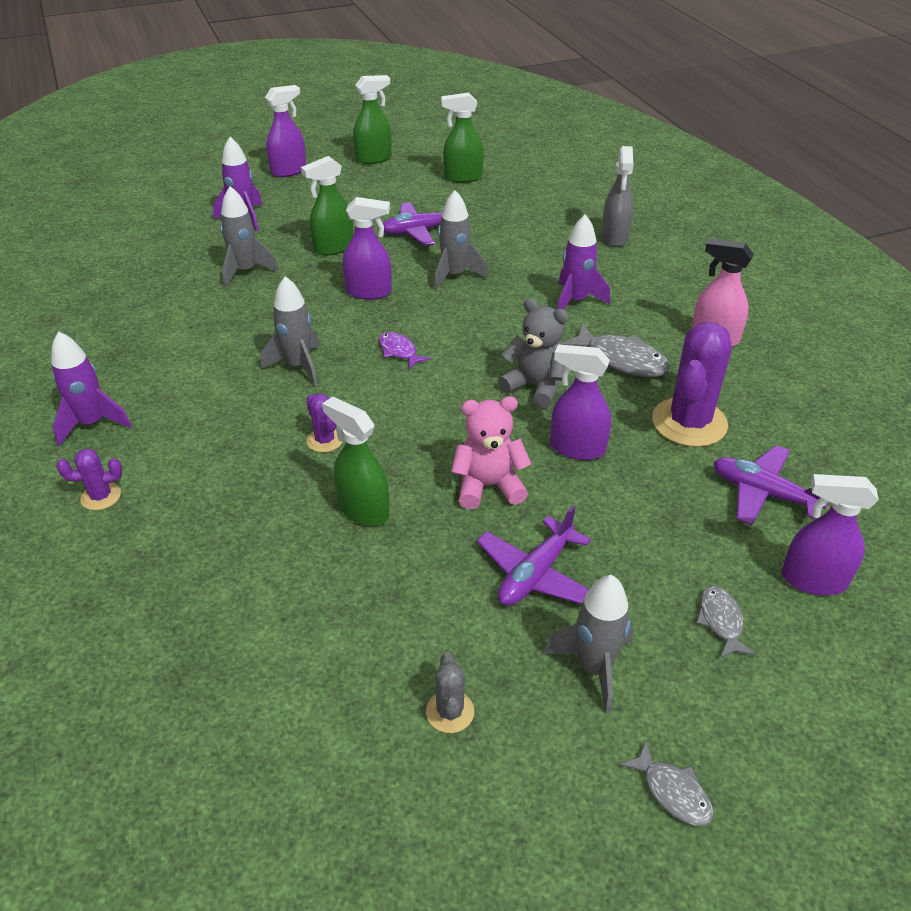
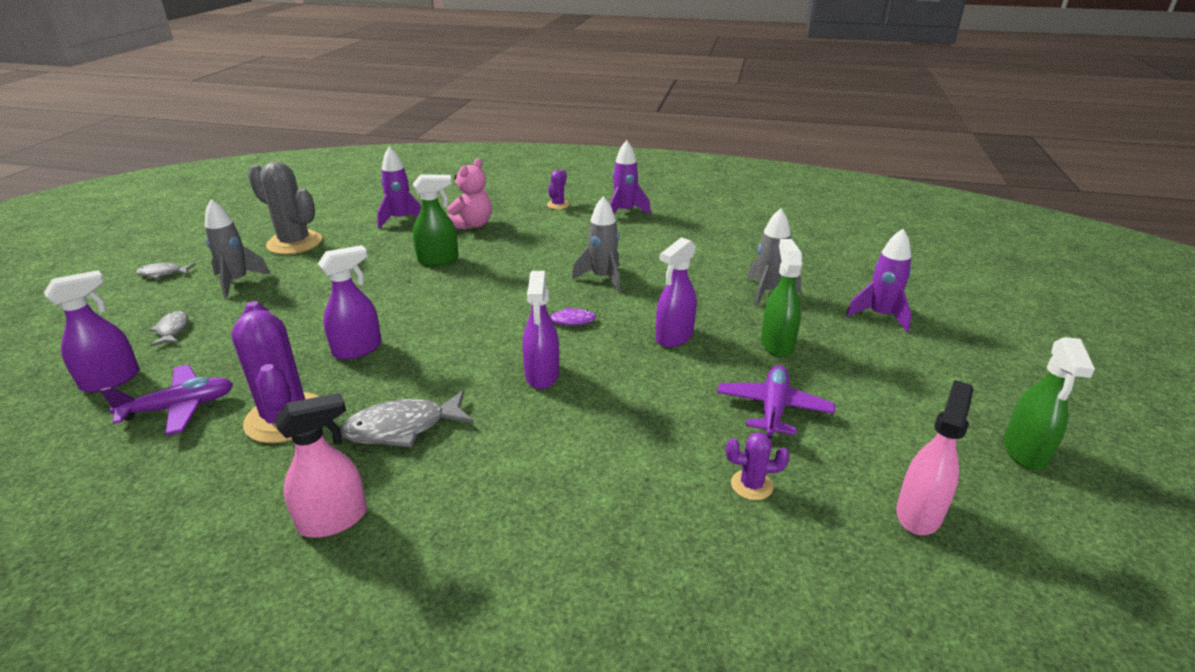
camera: 125 degrees right, 10 degrees down
(289, 171) = (1000, 372): purple spray bottle -> purple spray bottle (542, 375)
(325, 440) = (512, 266): purple cactus -> purple cactus (751, 485)
(450, 712) = (294, 243): grey cactus -> grey cactus, size x2.08
(454, 275) = (655, 394): grey rocket -> none
(462, 177) = (919, 513): green spray bottle -> pink spray bottle
(488, 486) = (388, 302): pink teddy bear -> pink teddy bear (471, 225)
(535, 386) = (442, 363): grey teddy bear -> none
(535, 574) = (308, 290): purple plane -> none
(575, 301) = (521, 452): purple rocket -> purple rocket (401, 219)
(614, 237) = (616, 580): grey spray bottle -> none
(721, 621) = (172, 330): grey fish -> grey fish turned 135 degrees counterclockwise

